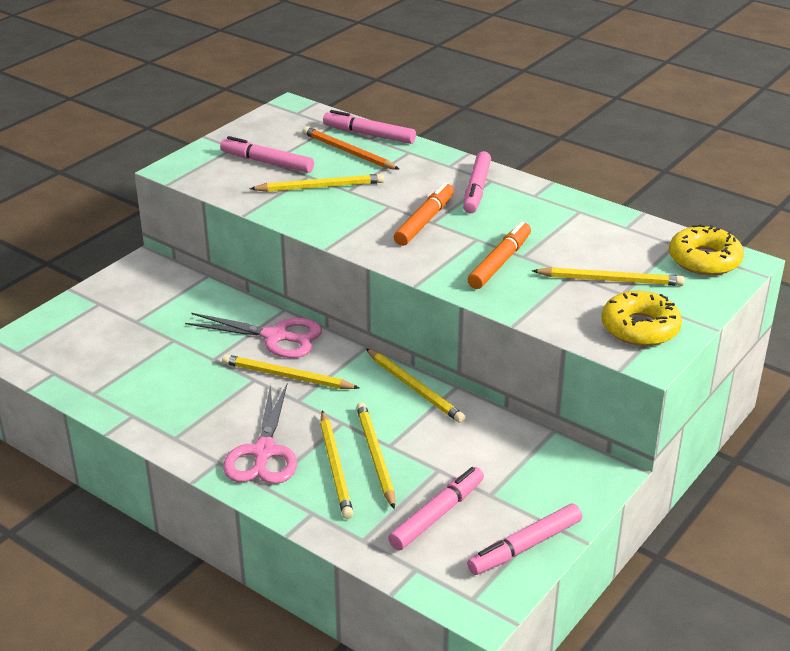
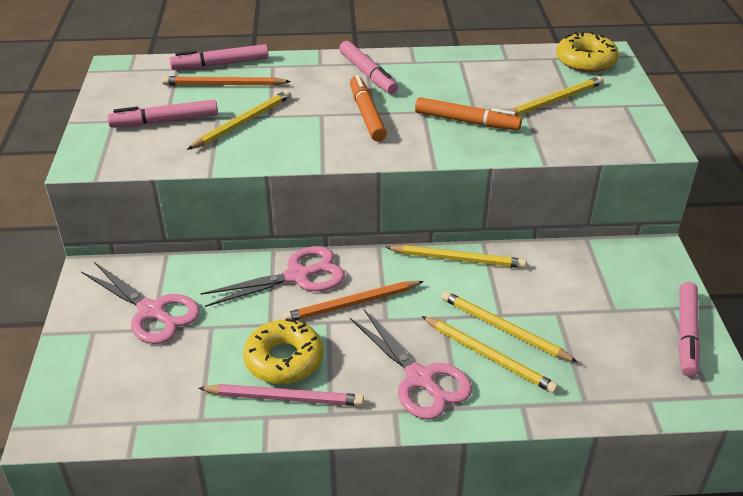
camera: 40 degrees left, 5 degrees up
(149, 309) = (152, 311): none -> pink scissors
(158, 411) = (284, 398): none -> pink pencil
(287, 376) = (352, 304): yellow pencil -> orange pencil
(437, 515) = (605, 347): pink marker -> none
(500, 262) = (466, 121): orange marker -> orange marker turned 120 degrees clockwise
(640, 328) = (622, 125): yellow donut -> yellow donut (284, 359)

